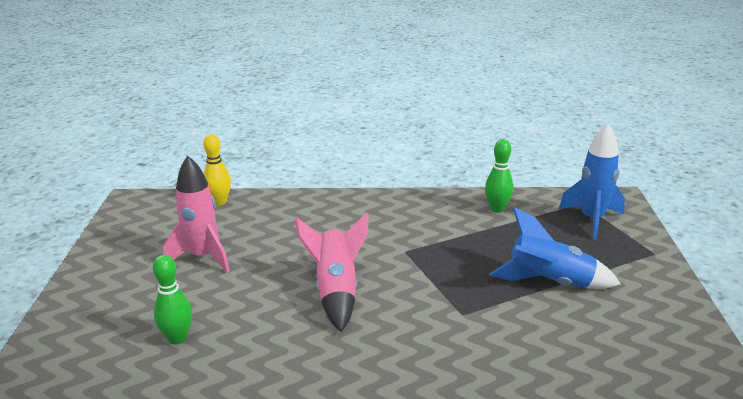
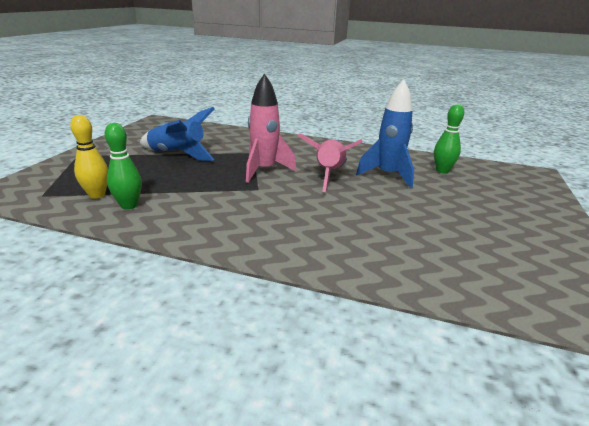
camera: 165 degrees left, 0 degrees up
(203, 257) = (449, 217): pink rocket -> pink rocket (264, 170)
(219, 202) = (461, 286): yellow bowling pin -> yellow bowling pin (97, 195)
(592, 220) = (68, 180): blue rocket -> blue rocket (387, 175)

